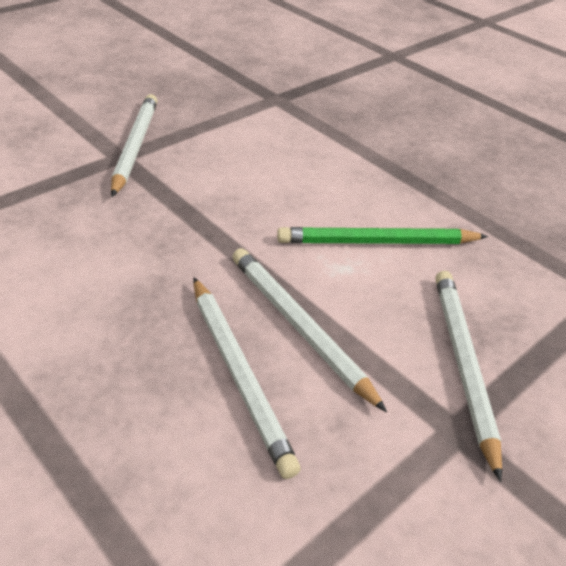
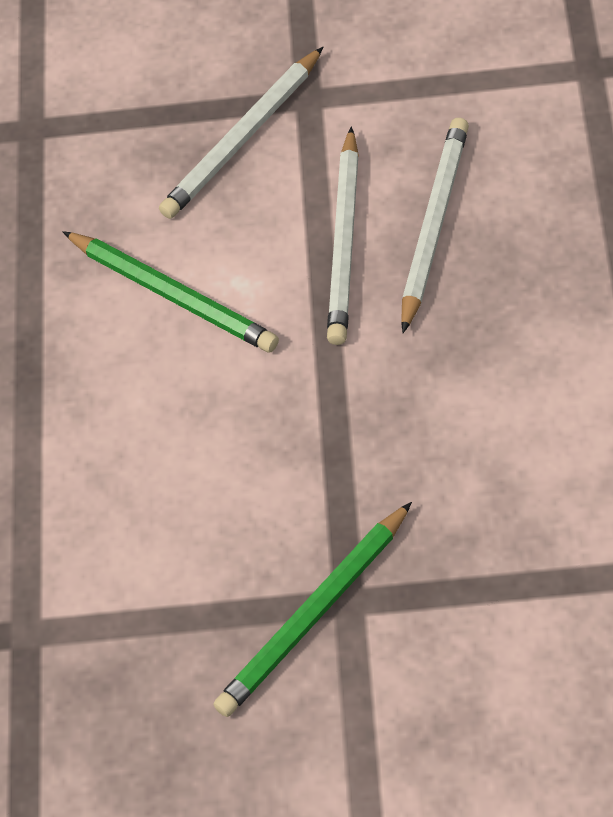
camera: 130 degrees left, 15 degrees up
(135, 146) = (314, 614): white pencil -> green pencil

